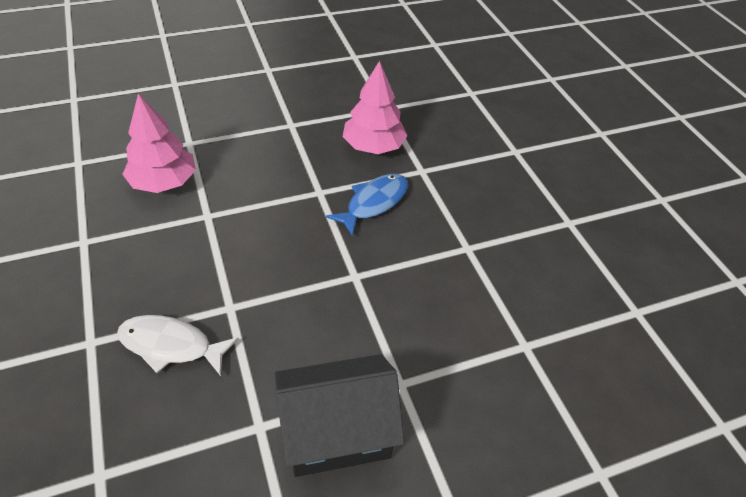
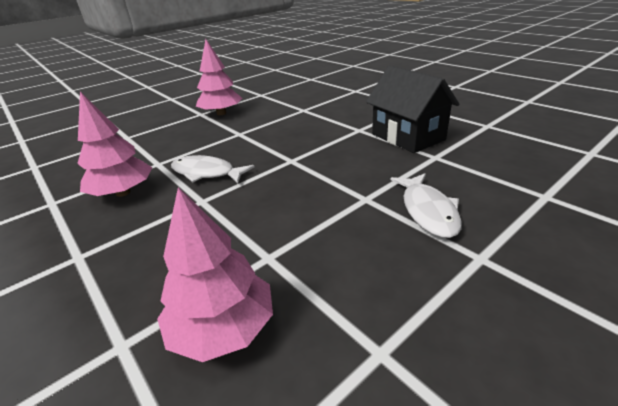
camera: 105 degrees left, 15 degrees down
(373, 203) = (206, 173): blue fish -> white fish
(560, 244) = (221, 113): none -> pink tree

